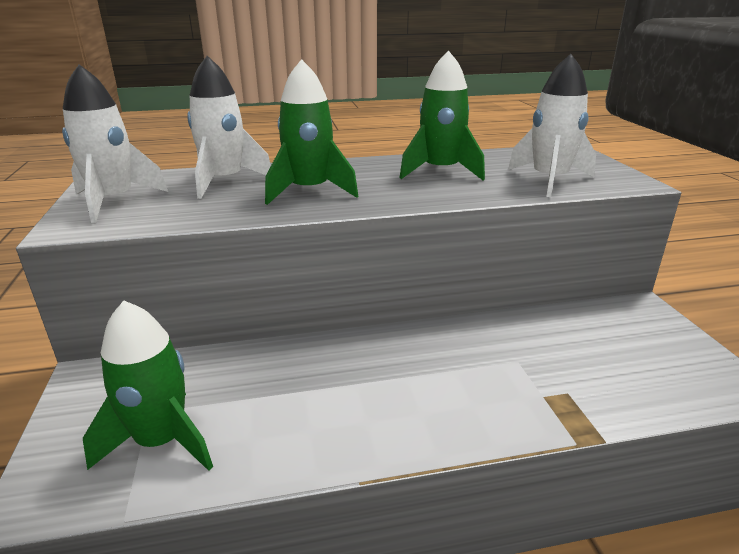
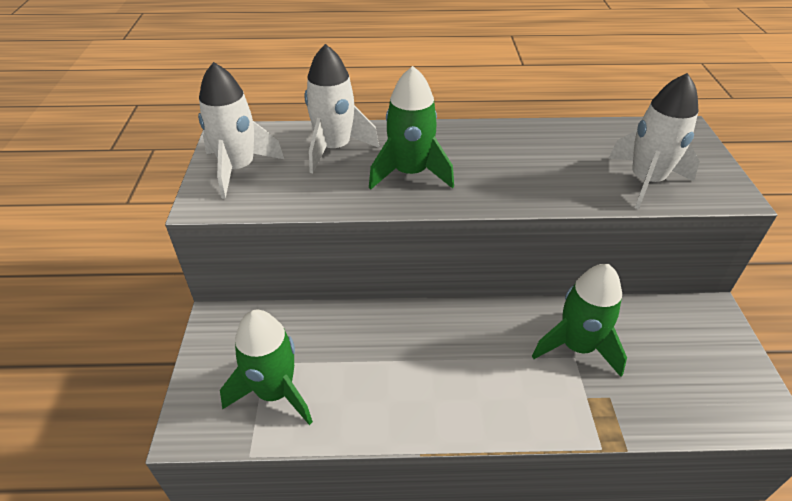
camera: 10 degrees right, 15 degrees up
(440, 171) = (540, 154): green rocket -> green rocket (577, 346)

